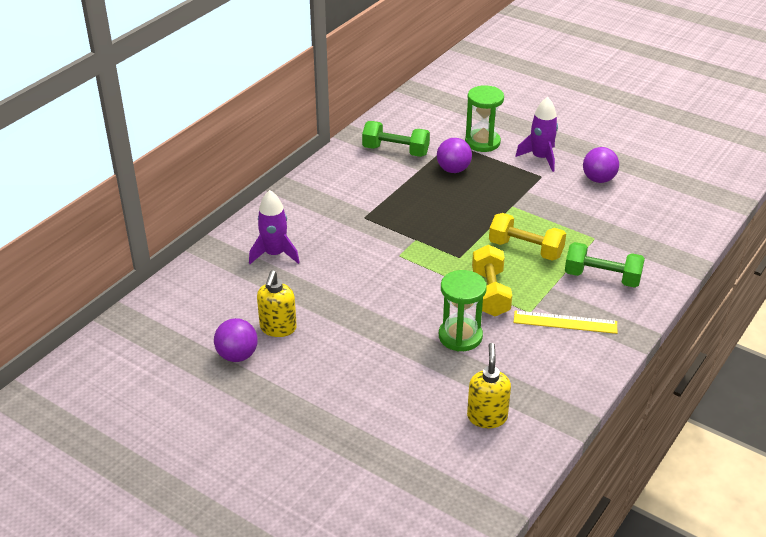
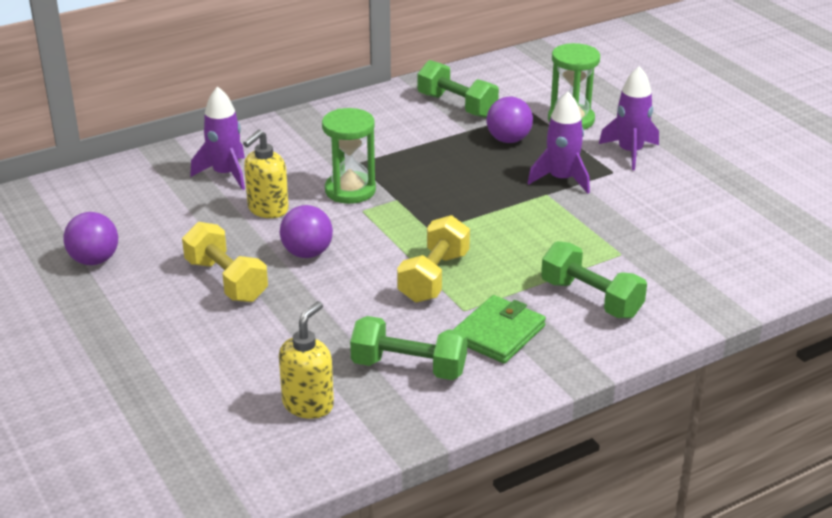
camera: 25 degrees right, 5 degrees down
(278, 328) = (161, 246): yellow soap dispenser -> yellow soap dispenser (267, 209)
(460, 336) = (355, 312): green hourglass -> green hourglass (350, 190)
(513, 192) = (561, 179): none -> purple rocket
(525, 249) = (520, 243): yellow dumbbell -> yellow dumbbell (226, 281)
(529, 367) = (409, 367): none -> green dumbbell
(565, 322) = (498, 333): yellow ruler -> green wallet
(598, 179) = (685, 192): purple ball -> purple ball (307, 253)

